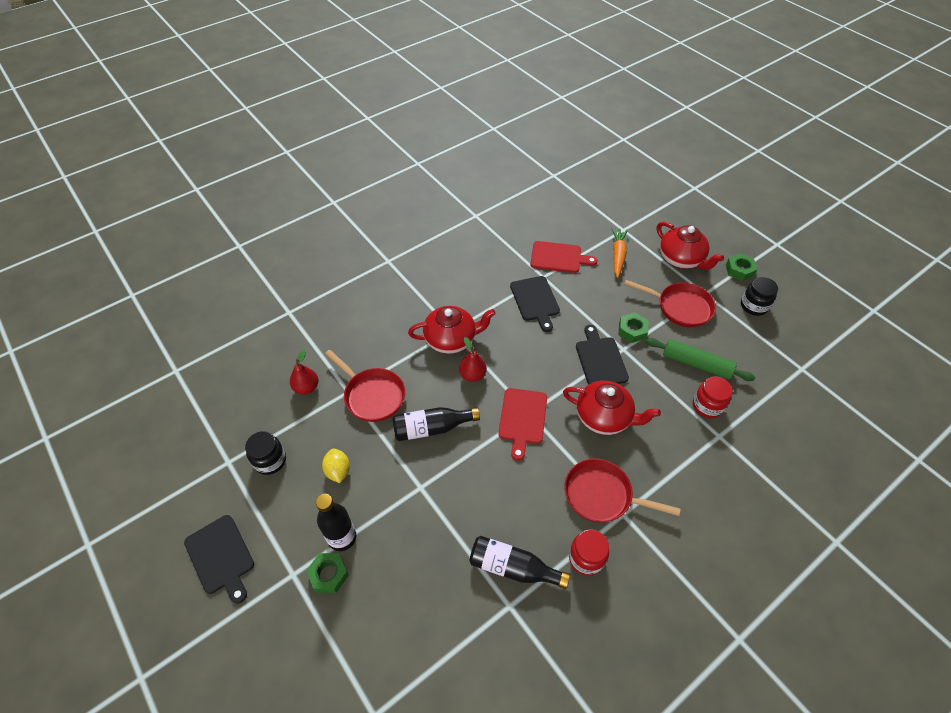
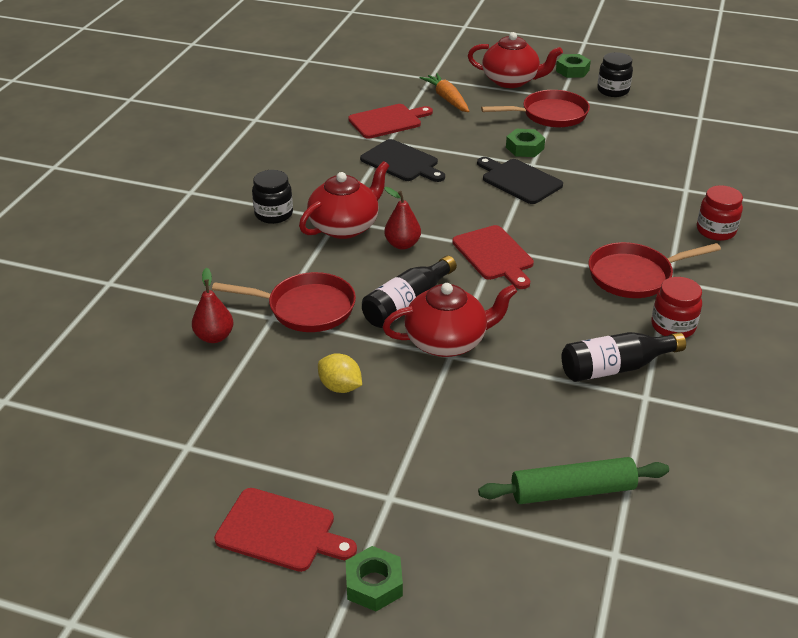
camera: 35 degrees left, 15 degrees down
(220, 557) = (280, 531): black cutting board -> red cutting board
(270, 461) = (243, 419): black jar -> black jar (274, 214)
(329, 574) = (432, 475): green nut -> green nut (374, 584)
(342, 537) = (411, 437): black bottle -> none
(604, 417) = (571, 220): red teapot -> red teapot (447, 341)
(696, 364) = (610, 149): green rolling pin -> green rolling pin (572, 491)
(707, 406) = (652, 173): red jar -> red jar (715, 231)

